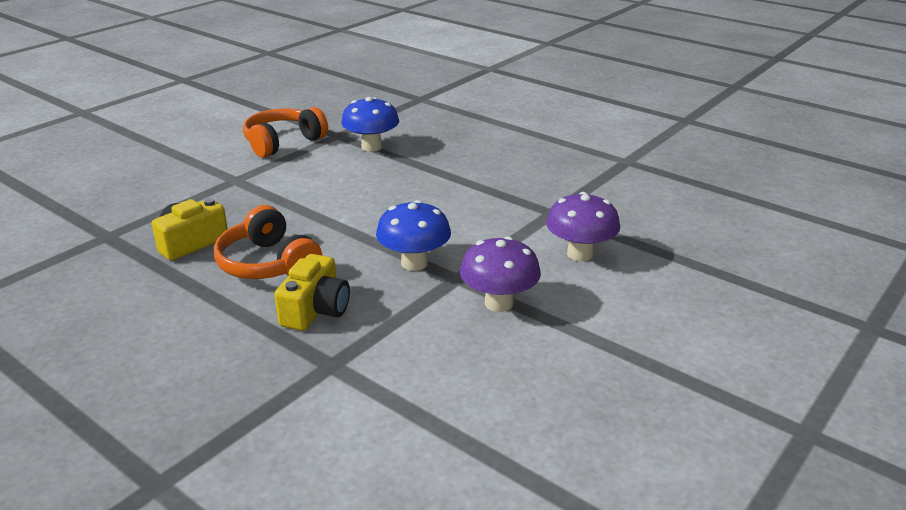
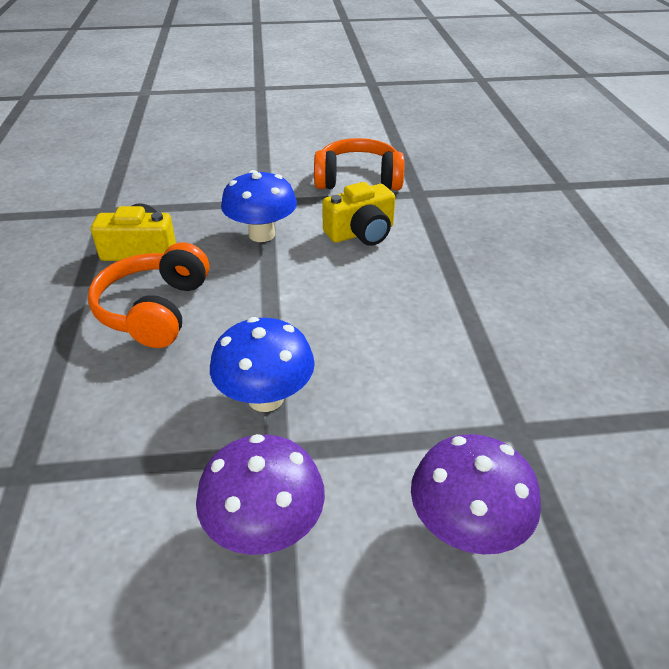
camera: 45 degrees right, 10 degrees up
(316, 310) = (107, 393): yellow camera -> yellow camera (361, 233)
(371, 147) = (431, 222): blue mushroom -> blue mushroom (262, 234)

